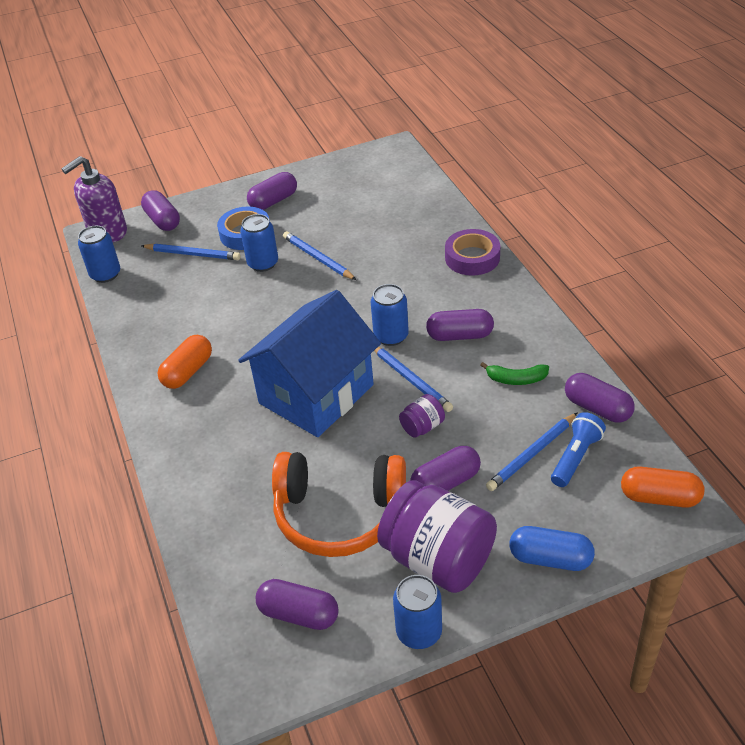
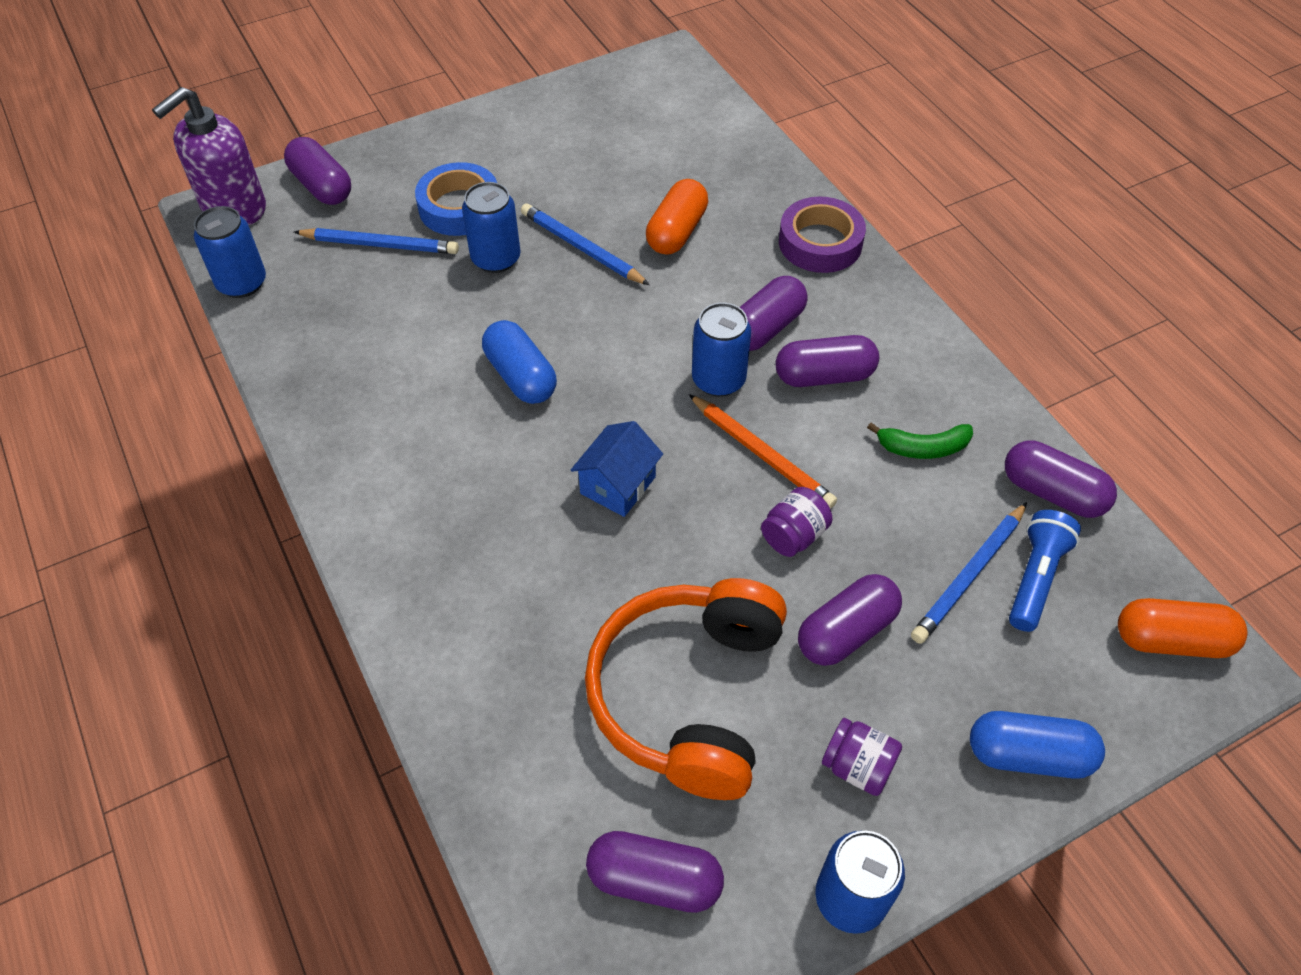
camera: 10 degrees left, 10 degrees up
(188, 371) = (404, 453): orange capsule -> orange capsule (677, 232)
(266, 331) = (521, 376): none -> blue capsule
(273, 201) = (495, 150): purple capsule -> purple capsule (765, 328)
(316, 394) = (618, 485): blue house -> blue house, size x0.43
(339, 513) = (689, 695): orange headphones -> orange headphones turned 105 degrees clockwise
(410, 379) = (762, 454): blue pencil -> orange pencil
(438, 559) = (857, 766): purple jar -> purple jar, size x0.44

